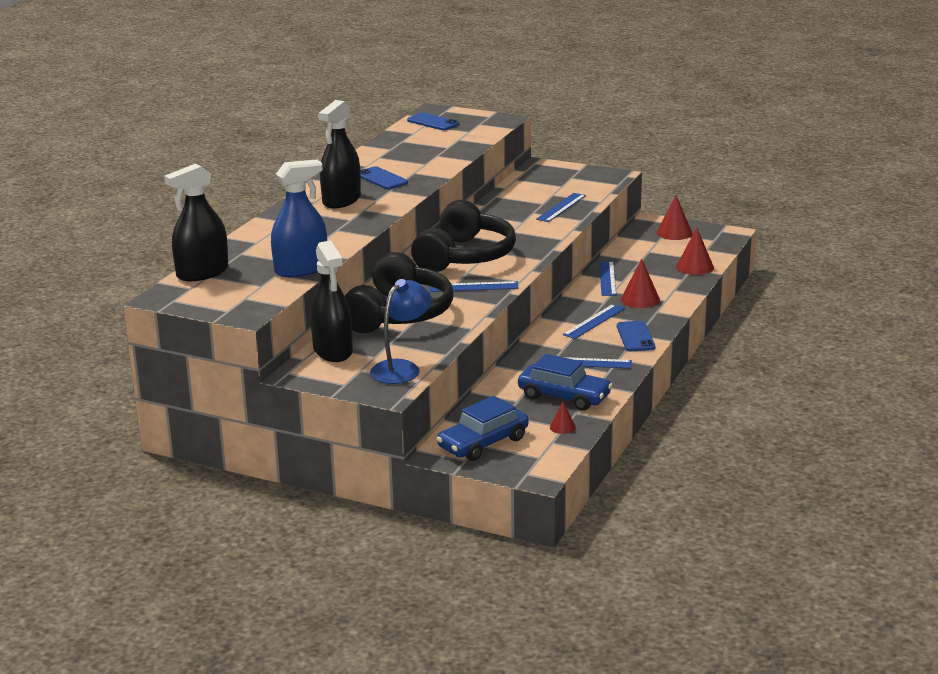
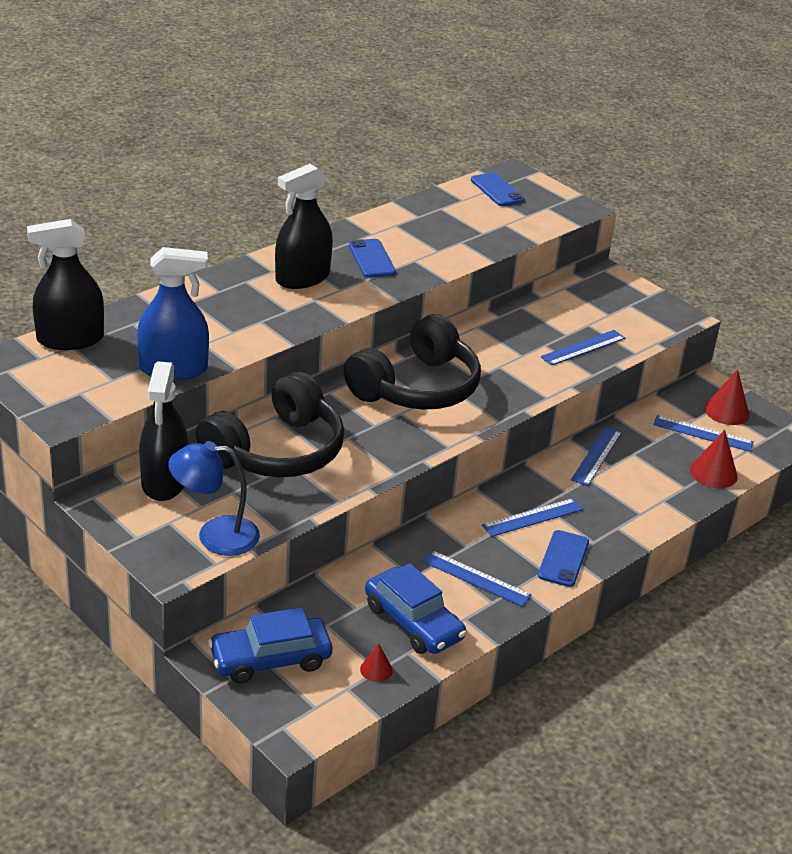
camera: 20 degrees right, 10 degrees up
(401, 368) = (215, 535): blue lamp -> blue lamp turned 150 degrees counterclockwise
(473, 287) = (390, 438): blue ruler -> blue ruler (703, 433)
(640, 299) = (611, 502): red cone -> none

